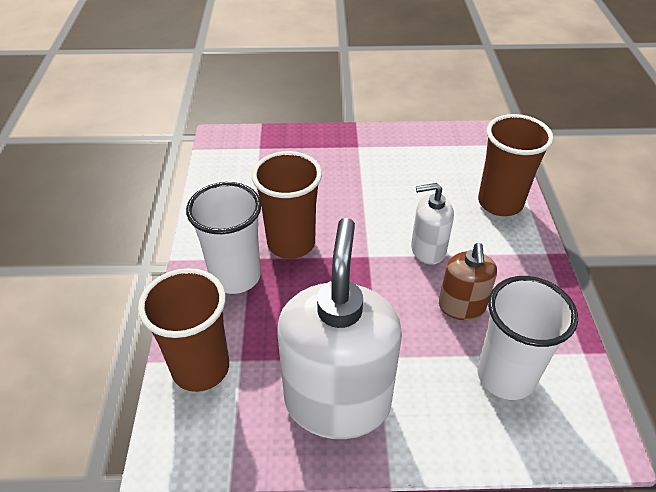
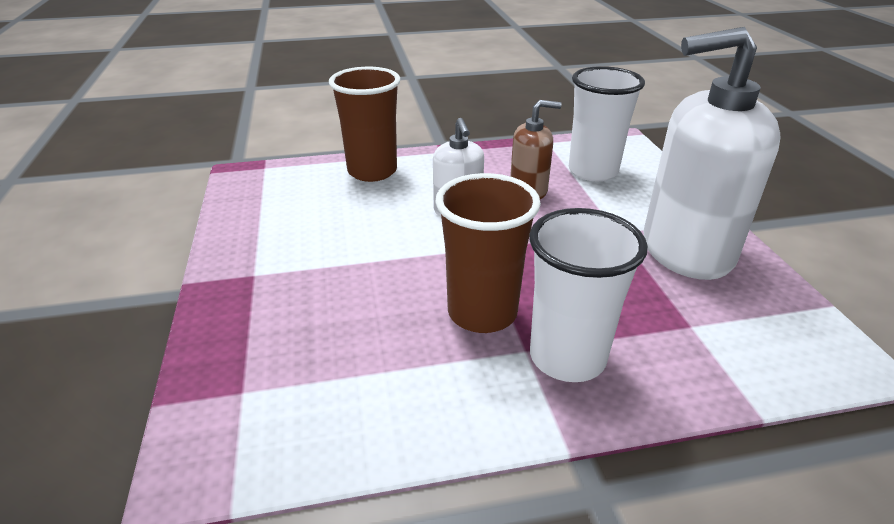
camera: 100 degrees left, 10 degrees down
(201, 368) = (729, 358): brown cup -> none

